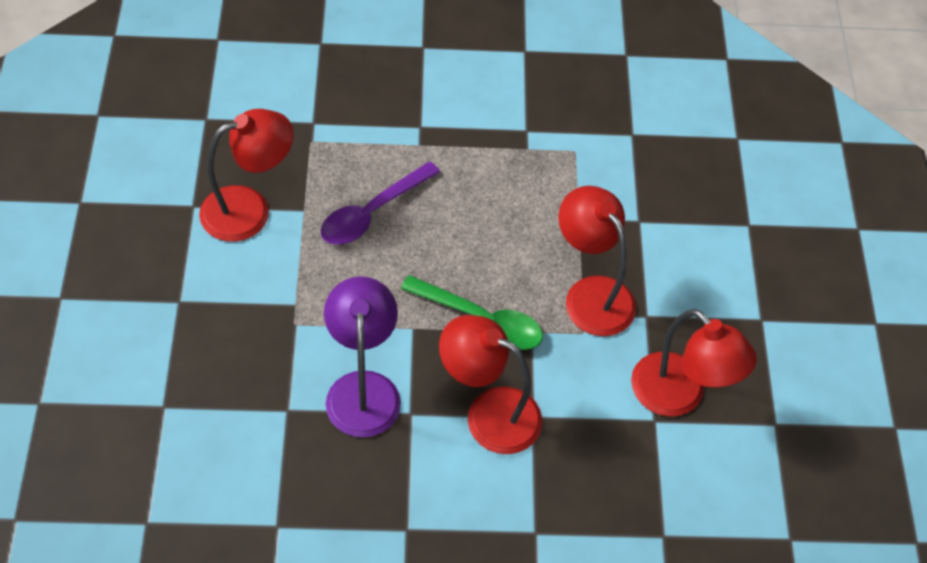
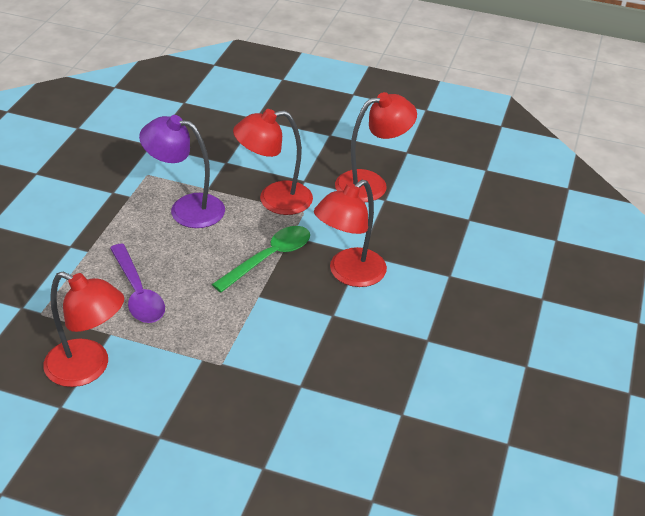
camera: 70 degrees left, 15 degrees down
(249, 209) = (88, 368): red lamp -> red lamp turned 120 degrees clockwise
(363, 389) = (300, 336): purple lamp -> purple lamp (186, 209)

